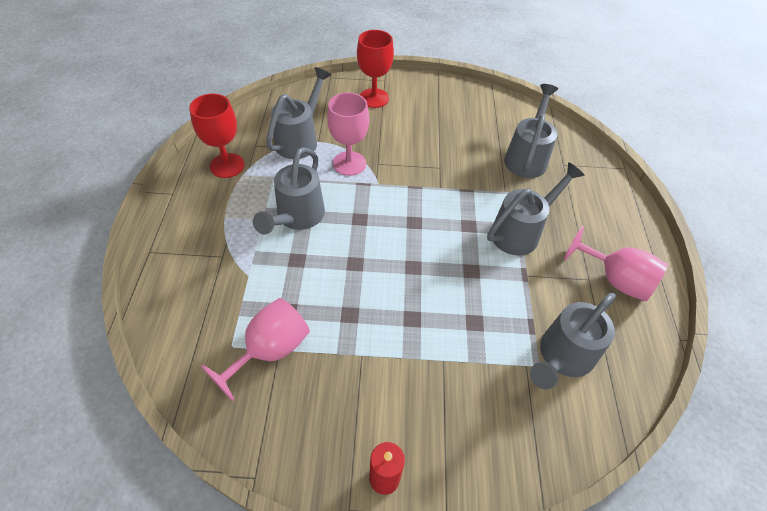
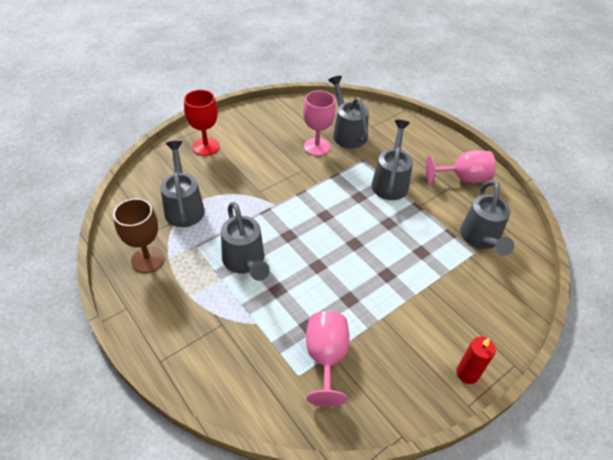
camera: 40 degrees left, 5 degrees down
(227, 165) = (148, 259): red goblet -> brown goblet
(349, 163) = (240, 203): pink goblet -> pink goblet (317, 147)

